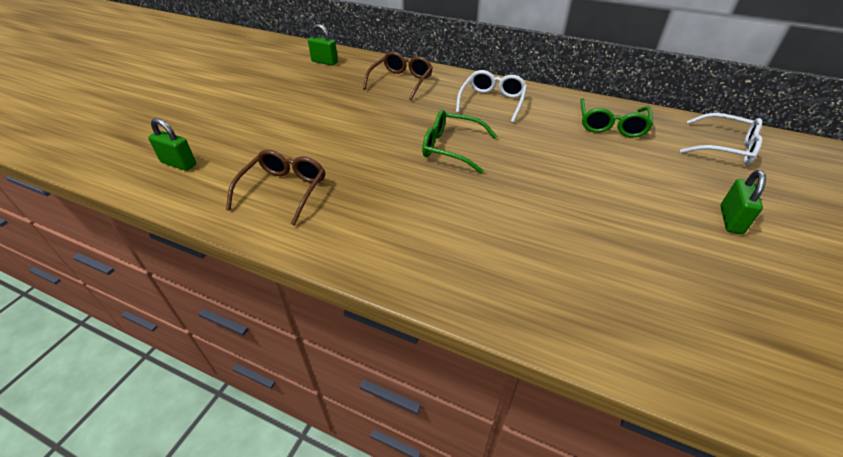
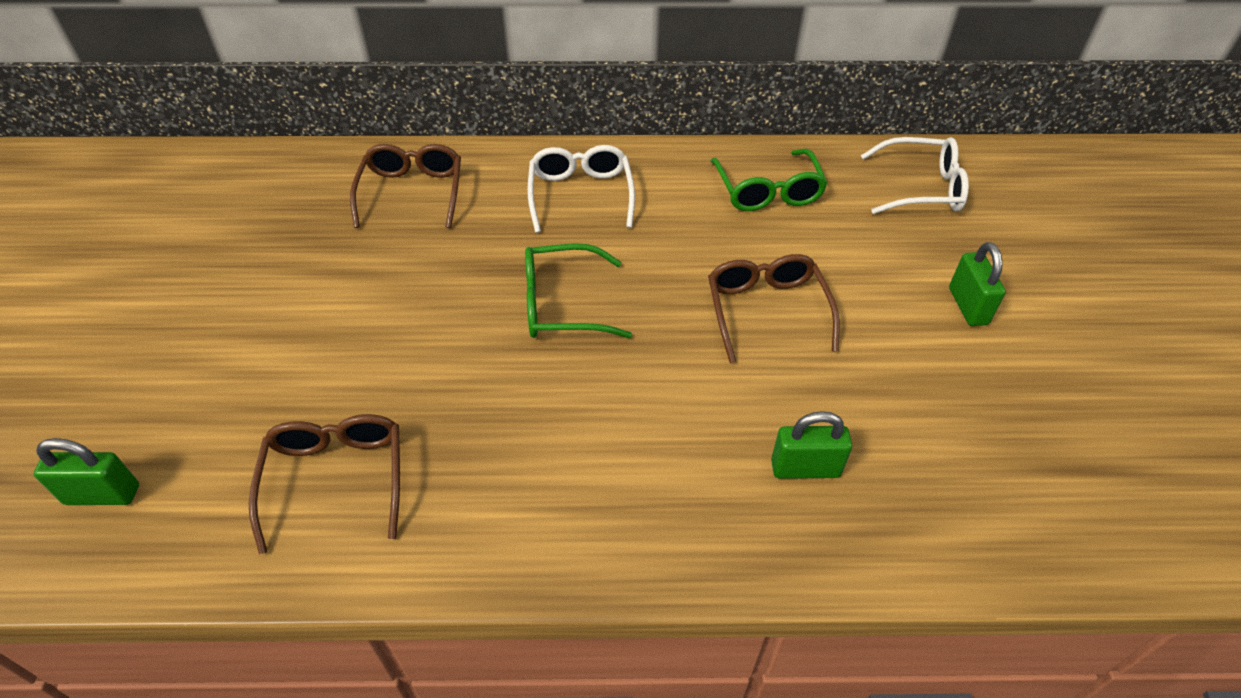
camera: 25 degrees left, 5 degrees up
(324, 62) = (247, 185): green padlock -> green padlock (805, 468)
(577, 183) = (766, 311): none -> brown glasses

